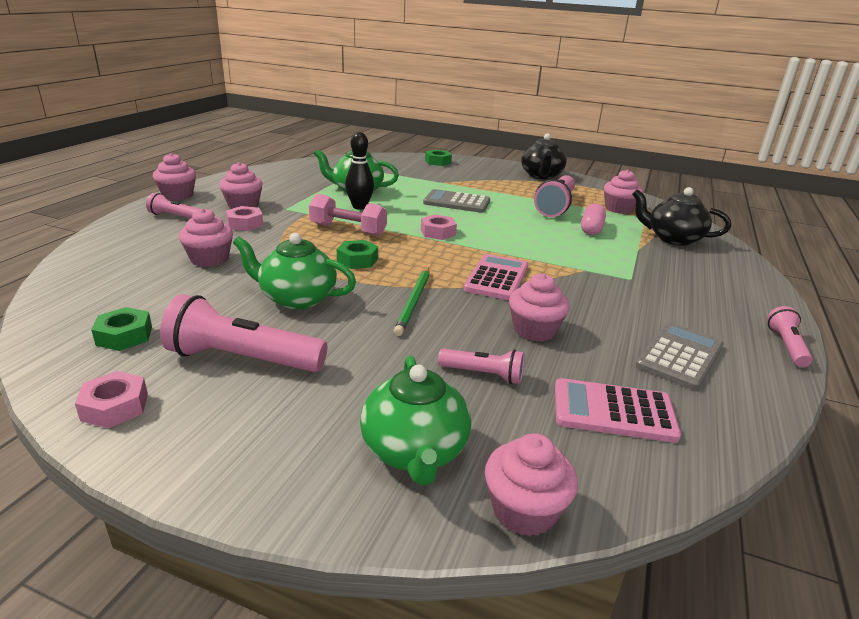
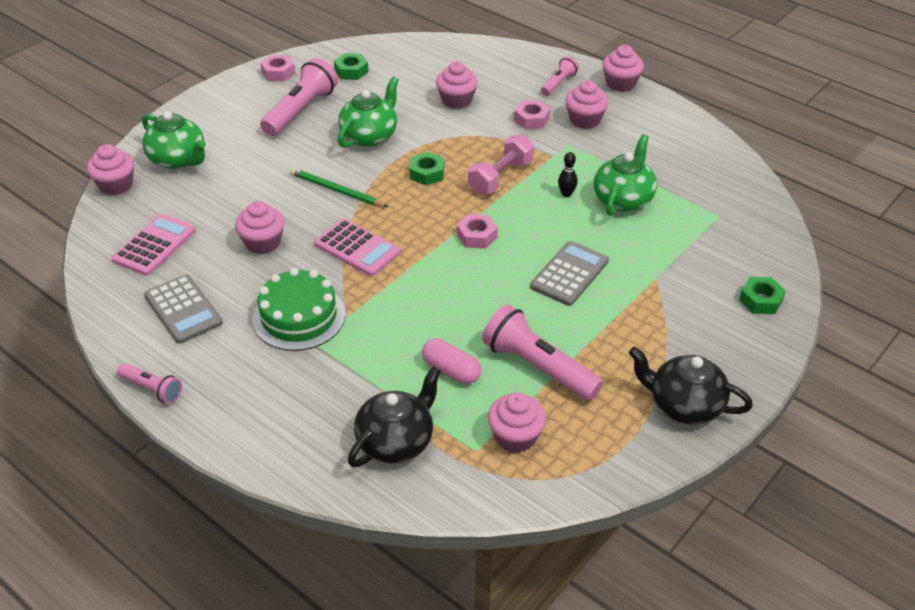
camera: 110 degrees right, 15 degrees up
(359, 207) = (566, 194): black bowling pin -> black bowling pin, size x0.59
(414, 452) = (178, 159): green teapot -> green teapot turned 150 degrees counterclockwise
(483, 374) = (226, 201): pink flashlight -> none
(611, 290) = (299, 317): none -> green cake

